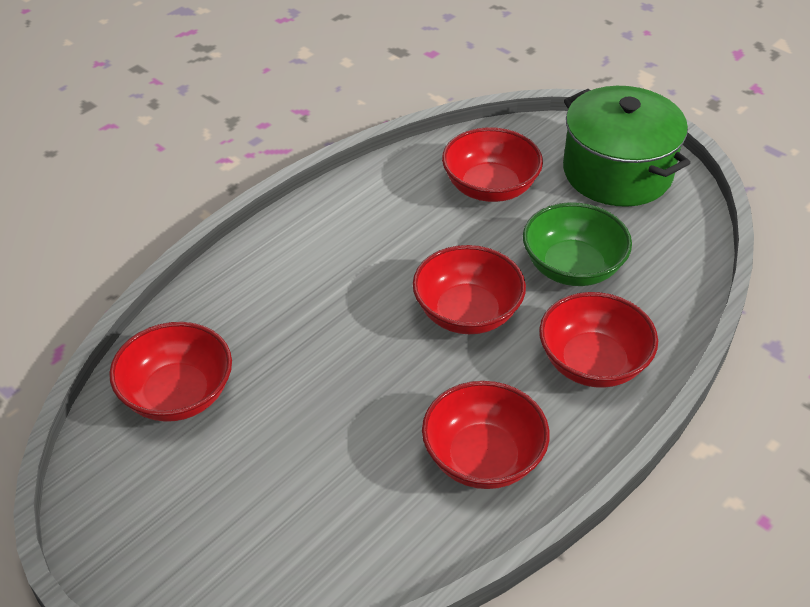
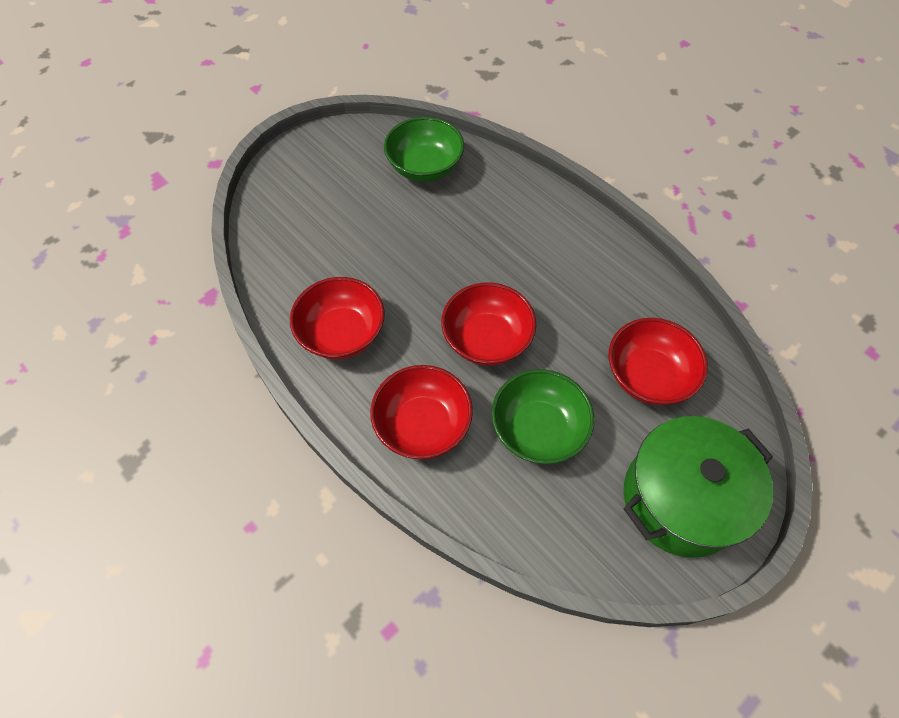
camera: 95 degrees right, 15 degrees up
(177, 395) = (425, 167): red bowl -> green bowl

